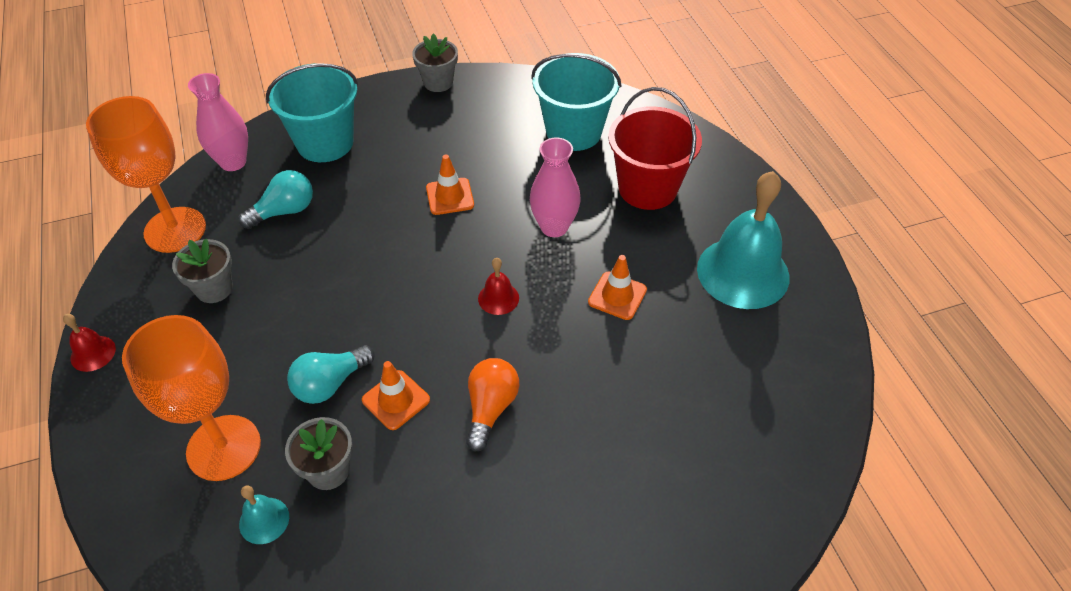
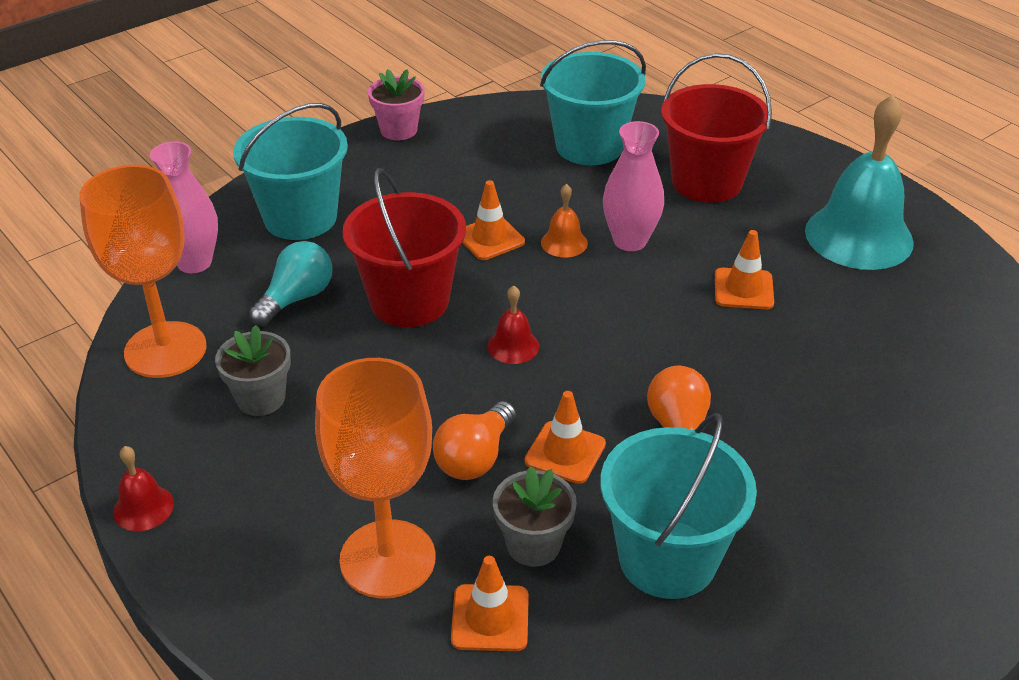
camera: 20 degrees left, 10 degrees down
(264, 520) = (490, 618): turquoise bell -> orange traffic cone
(330, 384) = (475, 457): turquoise light bulb -> orange light bulb
(360, 236) = (409, 301): none -> red bucket
(416, 515) = (667, 558): none -> turquoise bucket
(438, 82) = (398, 130): grey flower pot -> pink flower pot
(498, 298) = (614, 323): red bell -> red bell (513, 346)
(502, 215) = (564, 243): none -> orange bell

